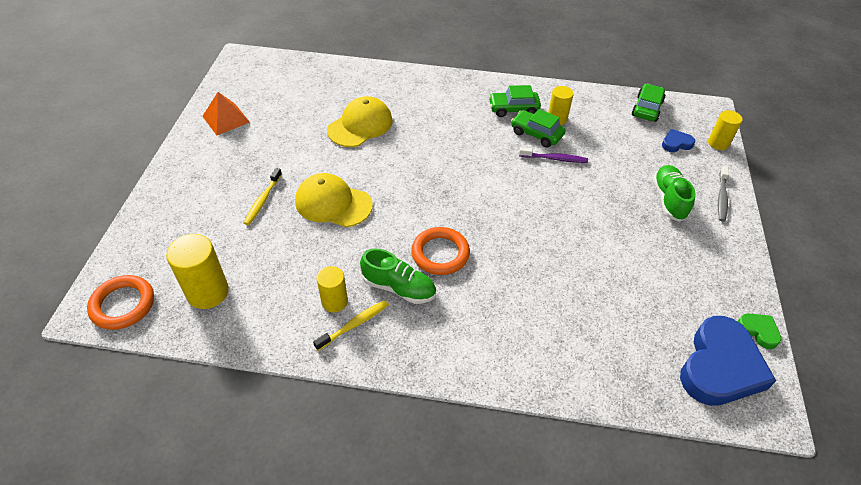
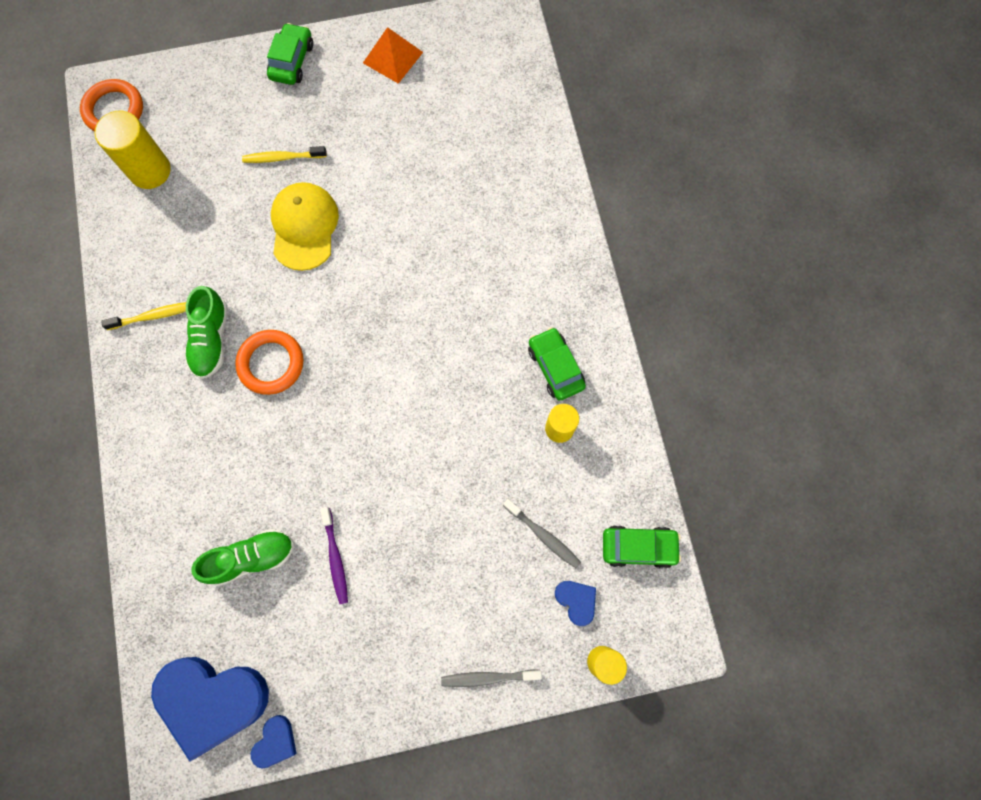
camera: 70 degrees right, 25 degrees up
(334, 302) = (175, 286): yellow cylinder -> none
(354, 325) = (153, 316): yellow toothbrush -> yellow toothbrush turned 45 degrees counterclockwise
(360, 125) = (443, 200): yellow cap -> none
(536, 134) = (516, 410): green car -> green car (292, 61)
(554, 159) = (476, 445): purple toothbrush -> purple toothbrush (335, 557)
(628, 146) = (543, 535): none -> grey toothbrush
(669, 199) = (456, 607): green shoe -> green shoe (251, 558)
(758, 331) = (275, 742): green heart -> blue heart

